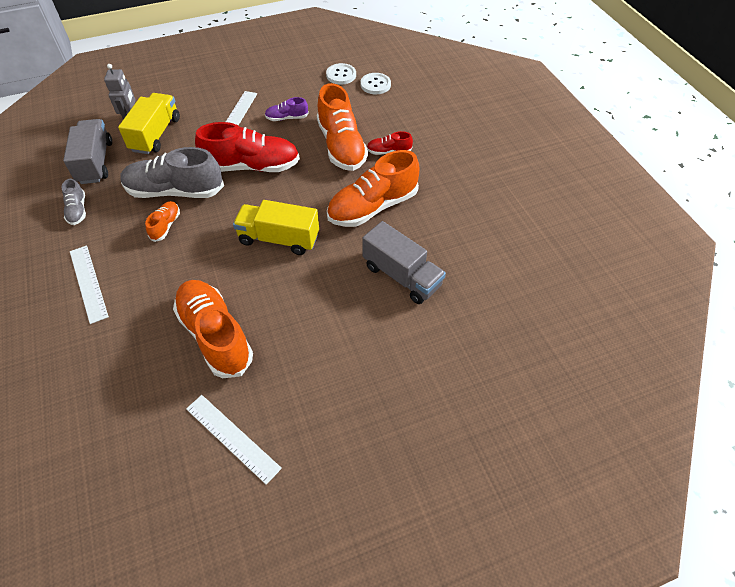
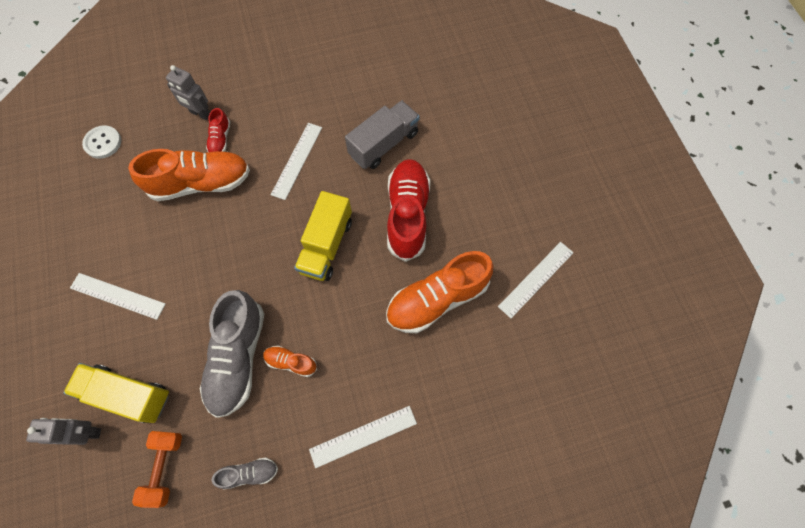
camera: 85 degrees left, 15 degrees up
(95, 162) = (165, 467): grey truck -> orange dumbbell
(252, 166) = (214, 275): red shoe -> red shoe (407, 215)
(287, 118) = (138, 238): purple shoe -> none
(341, 75) = (72, 177): white button -> none
(372, 207) = (297, 160): orange shoe -> white ruler
(415, 135) = (200, 114): none -> grey robot

